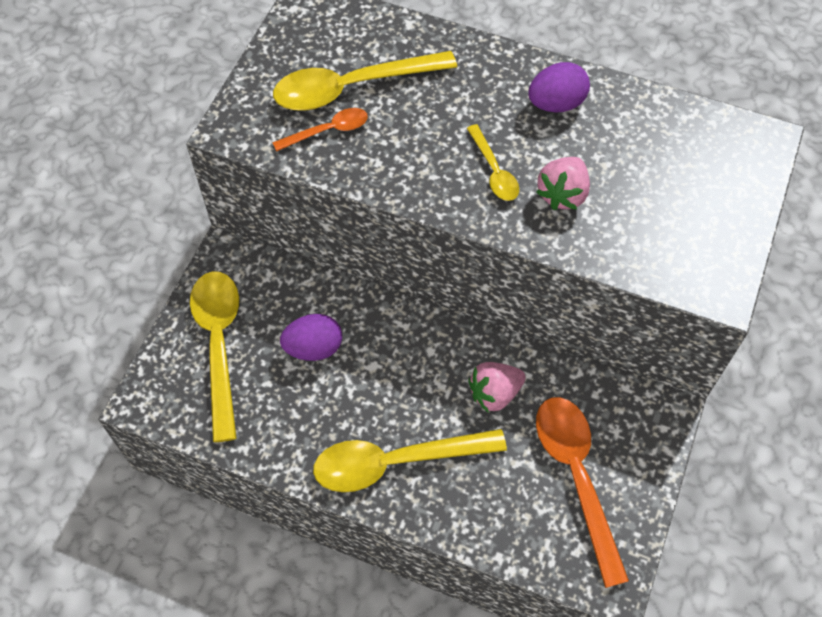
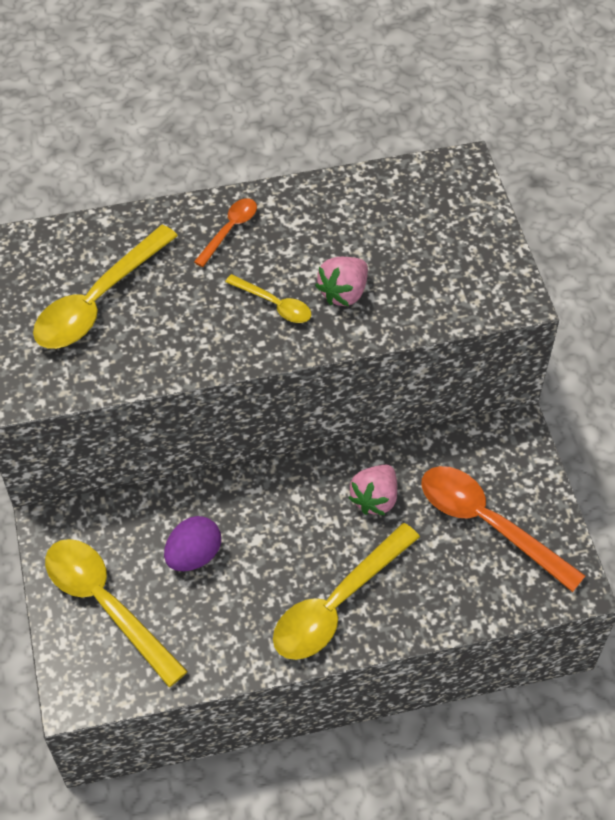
camera: 35 degrees left, 5 degrees down
(328, 131) = (107, 348): orange spoon -> orange spoon (230, 230)
(556, 104) = (282, 223): purple egg -> none
(562, 194) = (343, 293): pink strawberry -> pink strawberry turned 45 degrees clockwise

